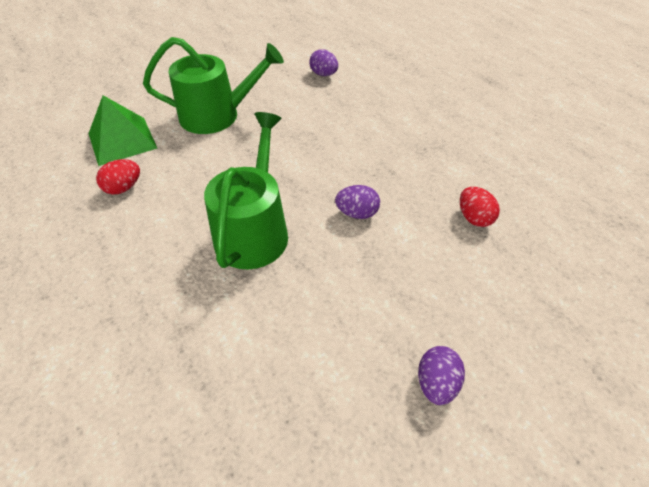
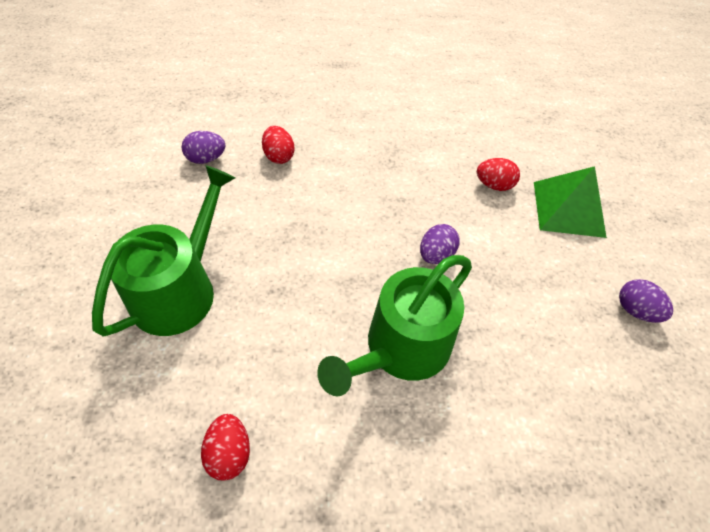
camera: 60 degrees left, 5 degrees up
(122, 140) = (126, 418): green pyramid -> green pyramid (568, 209)
(254, 231) = (401, 348): green watering can -> green watering can turned 90 degrees counterclockwise
(361, 99) = (278, 156): none -> red egg

